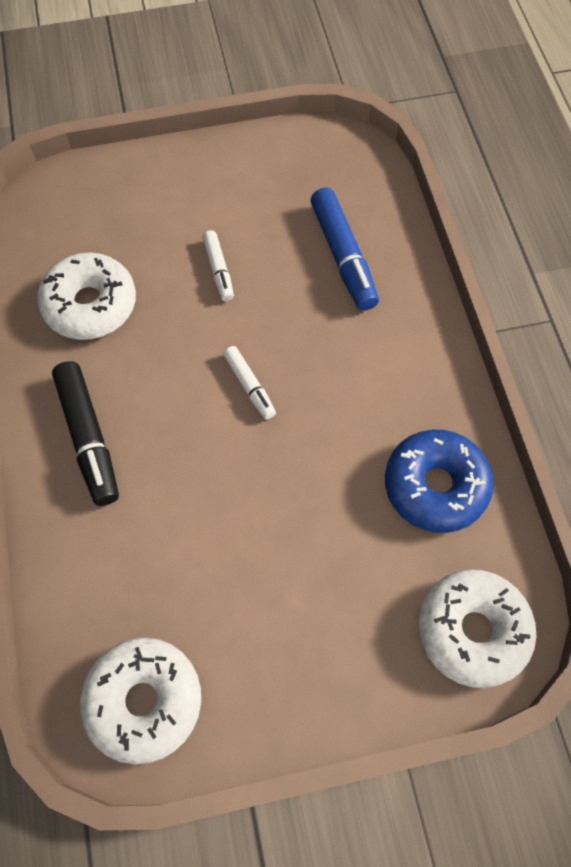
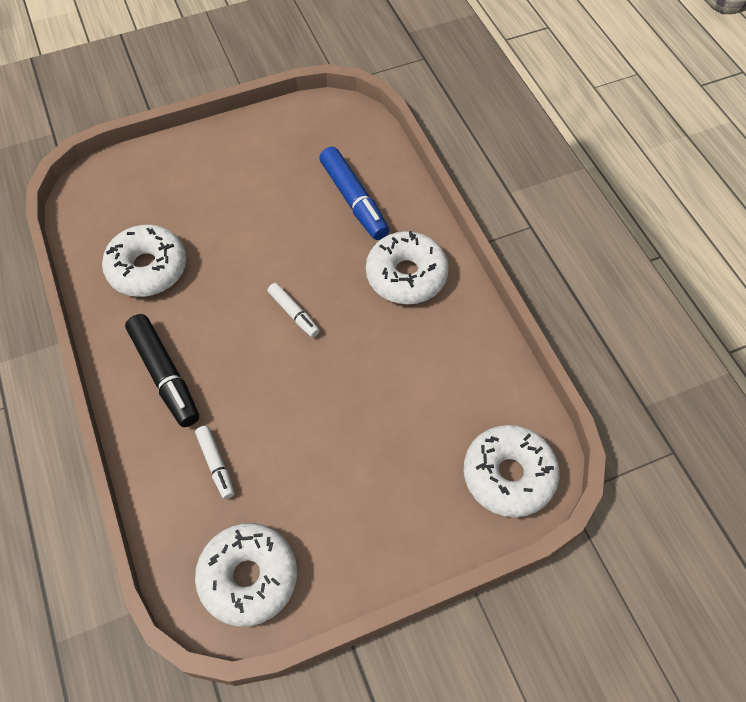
camera: 10 degrees left, 5 degrees down
(219, 270) = (252, 225): white marker -> white marker (216, 464)
(390, 359) = (406, 275): none -> white donut
(435, 486) = (459, 368): blue donut -> none

